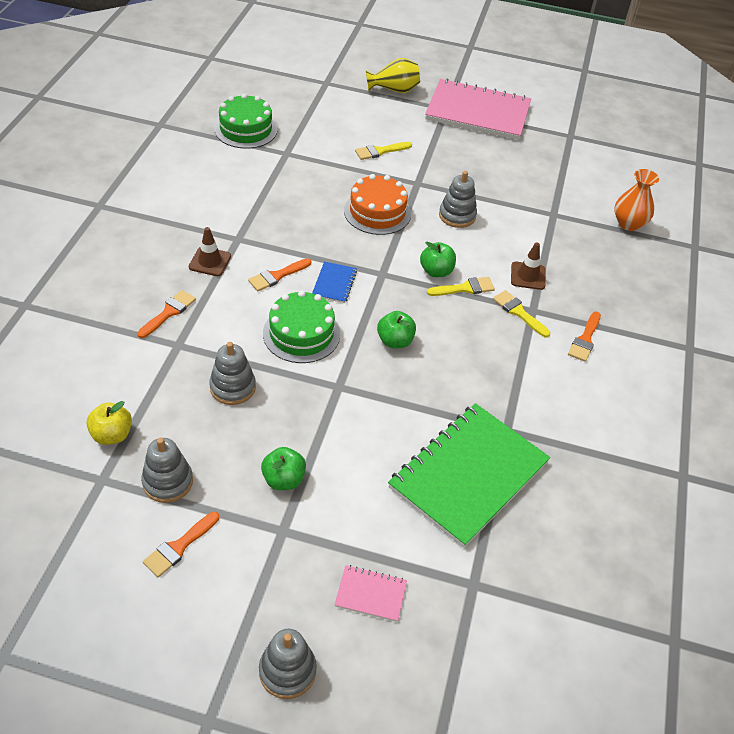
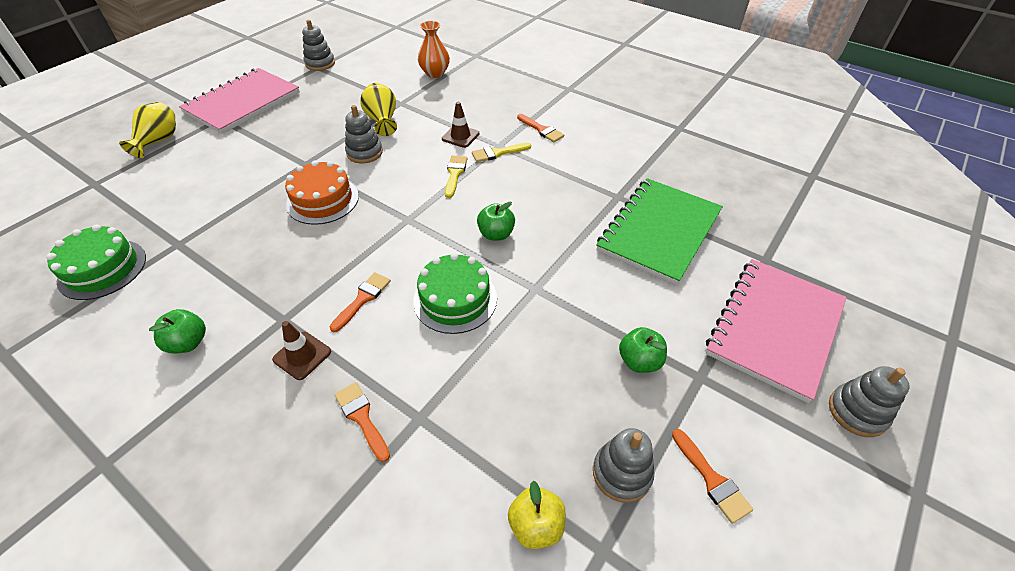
camera: 65 degrees left, 0 degrees up
(232, 387) = (505, 377): grey stacking toy -> grey stacking toy (320, 63)
(277, 276) = (363, 299): orange brush -> orange brush turned 135 degrees counterclockwise
(334, 283) = (400, 256): blue notebook -> none
(370, 594) = (774, 328): pink notebook -> pink notebook, size x2.41
(380, 151) = (239, 175): yellow brush -> none
(436, 271) = (425, 184): green apple -> green apple (188, 343)
(468, 475) = (659, 231): green notebook -> green notebook turned 60 degrees clockwise
(514, 211) = (382, 121): none -> yellow vase

